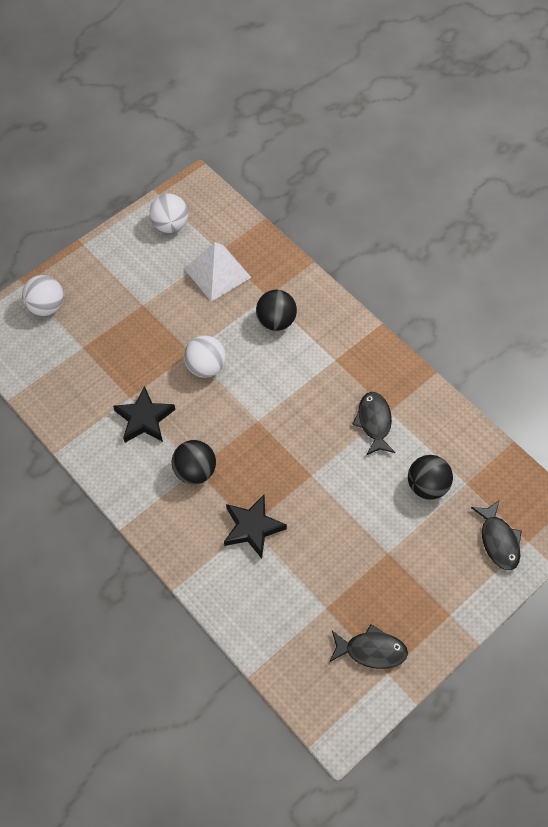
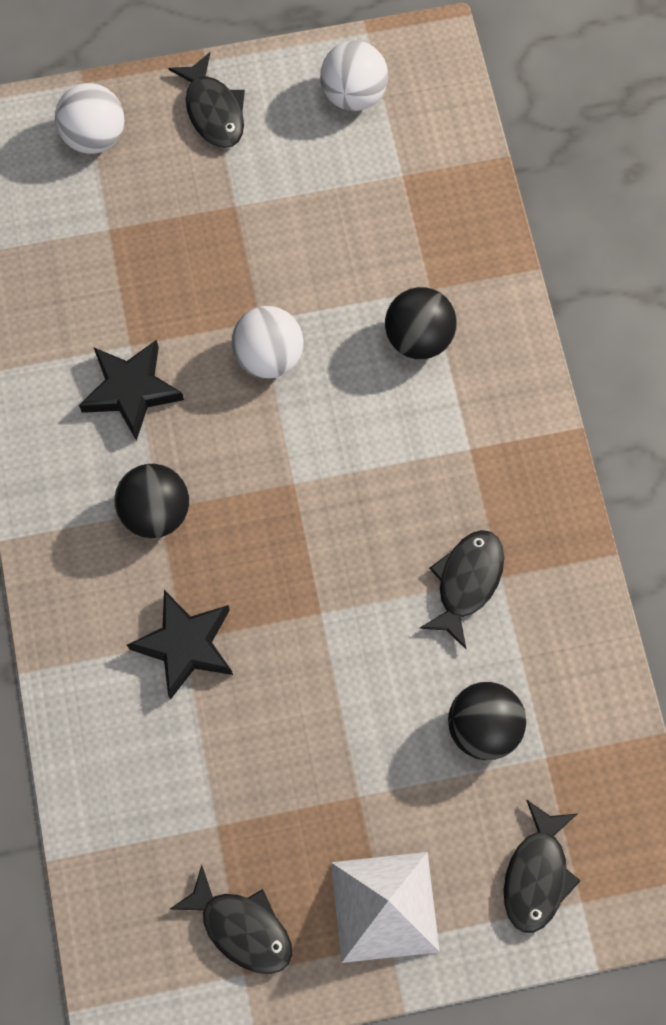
camera: 30 degrees right, 10 degrees up
(102, 265) = (213, 111): none -> black fish
(217, 273) = (378, 211): white pyramid -> white pyramid (385, 906)

